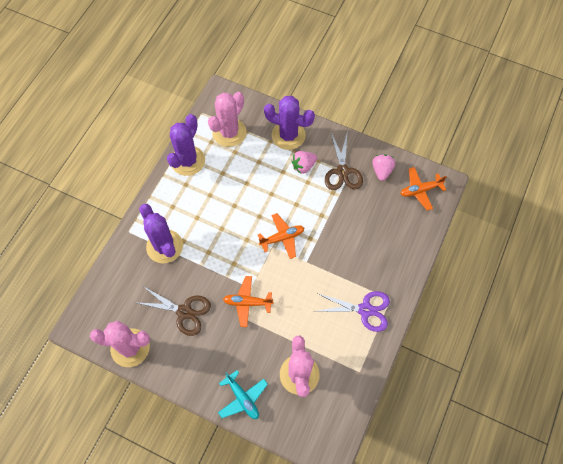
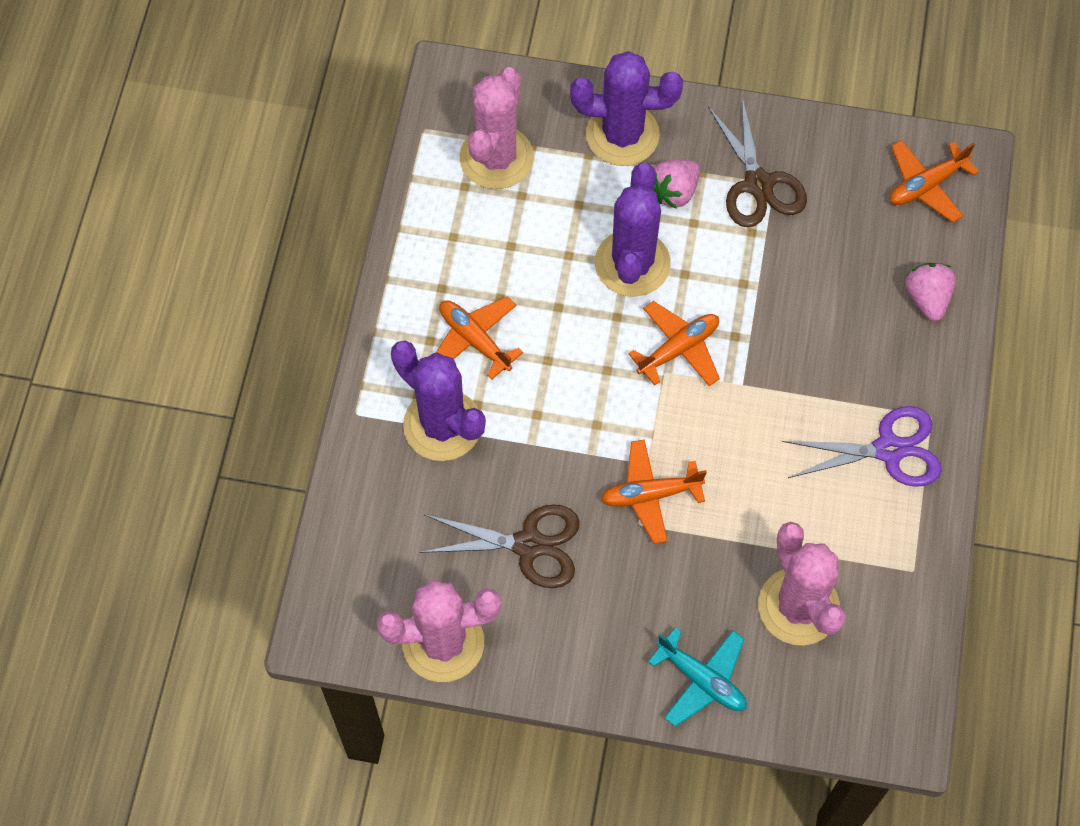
camera: 15 degrees left, 0 degrees up
(187, 161) = (429, 238): purple cactus -> purple cactus (632, 263)
(192, 211) = (474, 340): none -> orange plane
(382, 171) = (837, 164): pink strawberry -> pink strawberry (927, 298)

